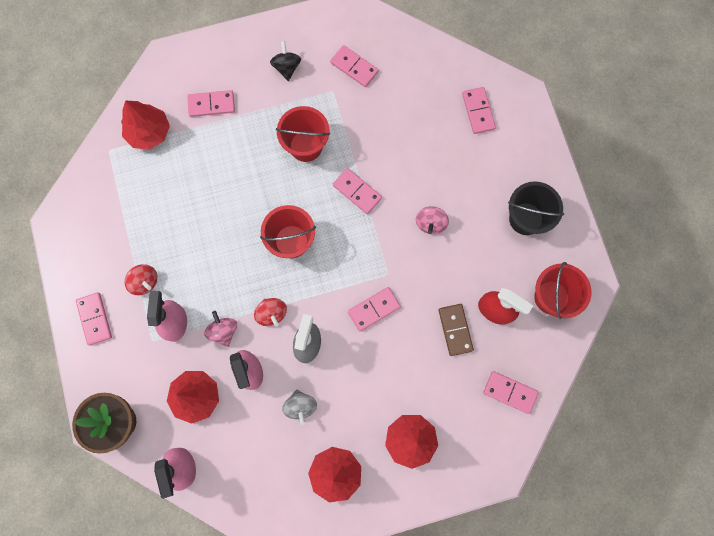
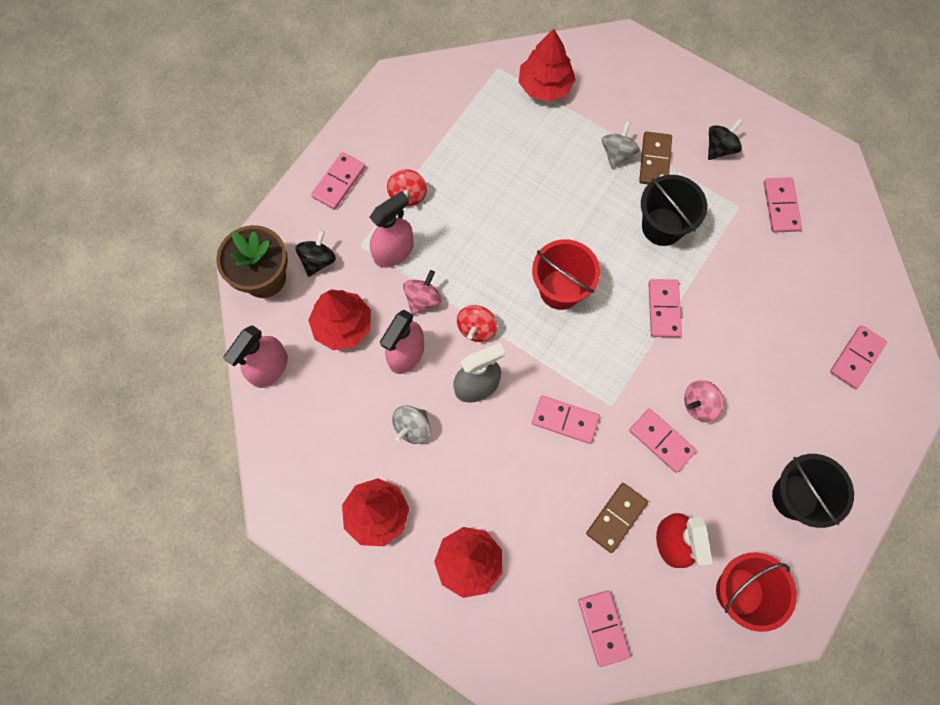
camera: 50 degrees right, 5 degrees down
(137, 376) = (318, 260): none -> black spinning top
(211, 104) = (621, 115): pink domino -> pink domino (661, 441)
(235, 130) = (617, 153): none -> grey spinning top
(260, 112) = (654, 160): none -> brown domino
(305, 146) = (662, 226): red bucket -> black bucket

